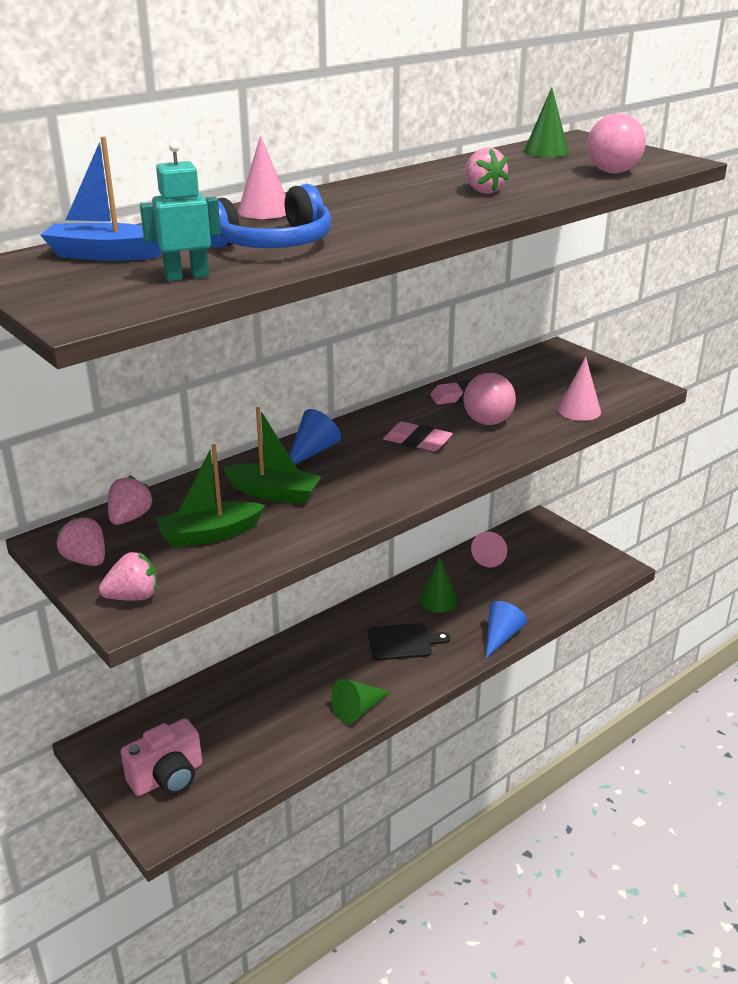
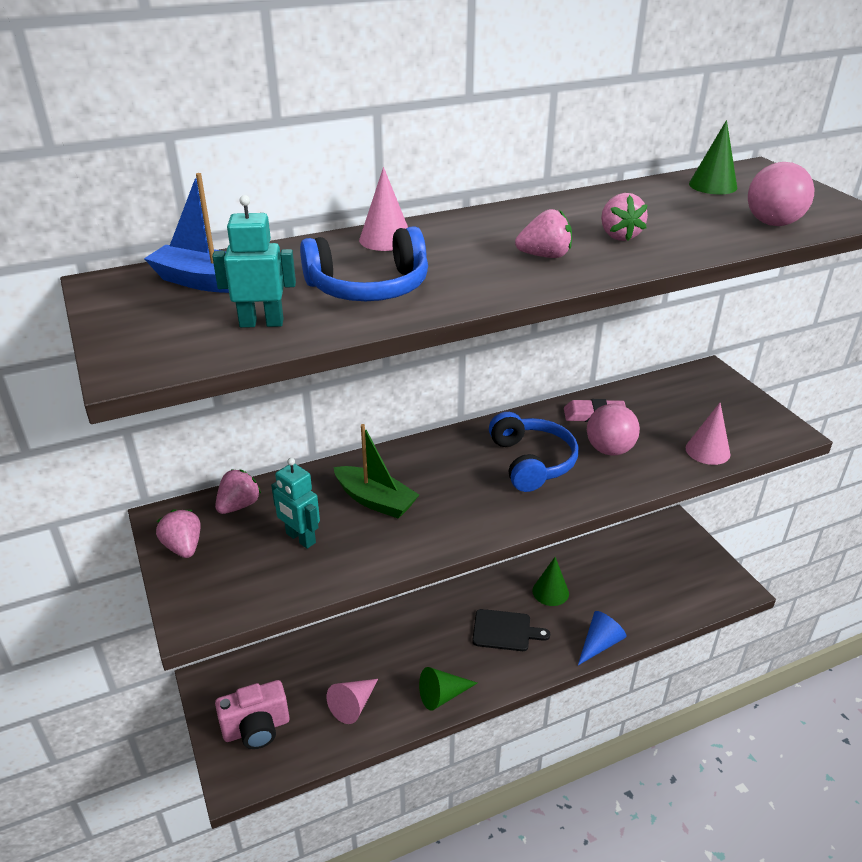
camera: 15 degrees right, 5 degrees up
(133, 597) = (207, 598): pink strawberry -> pink strawberry (544, 256)
(209, 534) = (300, 538): green boat -> turquoise robot
(312, 451) = (428, 457): blue cone -> none
(417, 441) = (532, 462): pink eraser -> blue headphones
(491, 556) = (615, 553): pink cone -> pink cone (353, 705)

